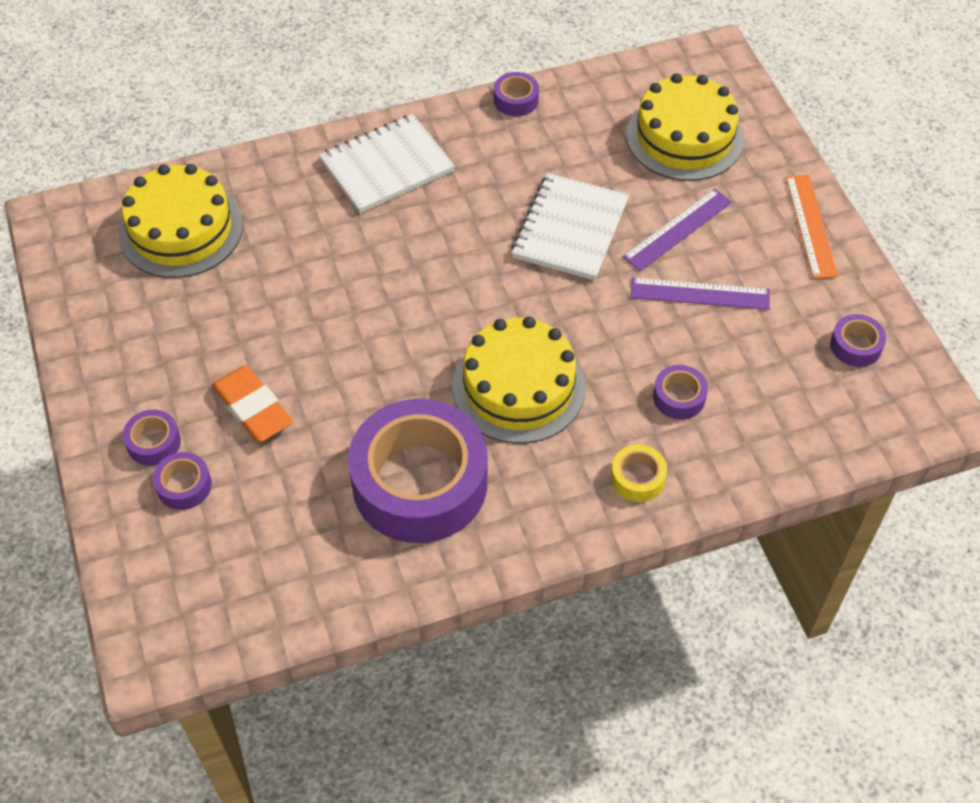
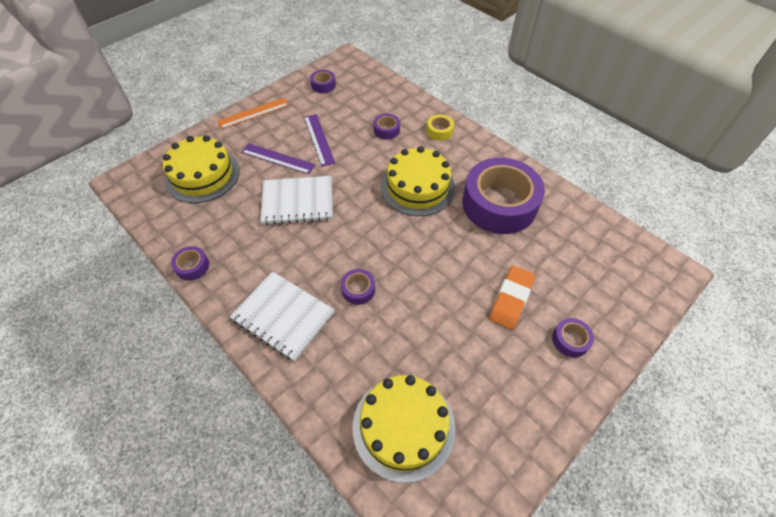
camera: 115 degrees left, 0 degrees up
(184, 486) = (582, 307): purple tape -> purple tape (358, 289)

